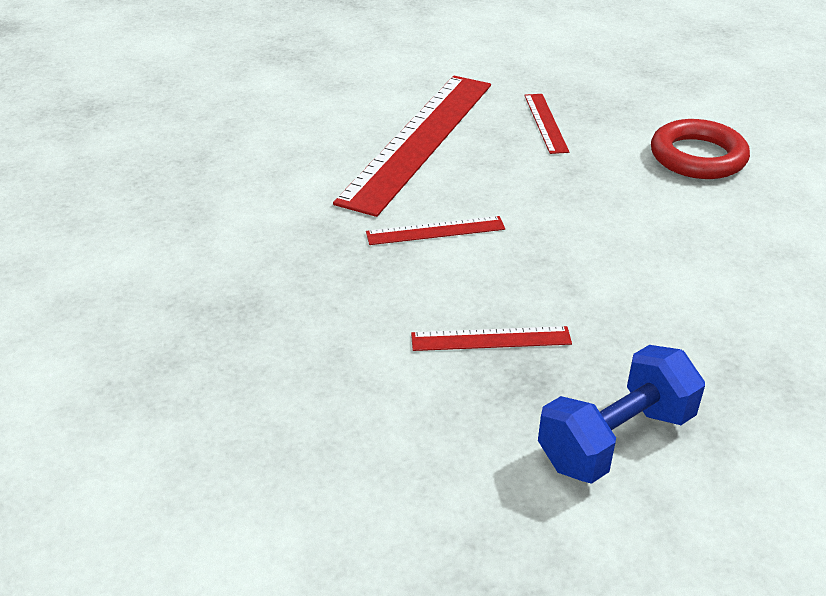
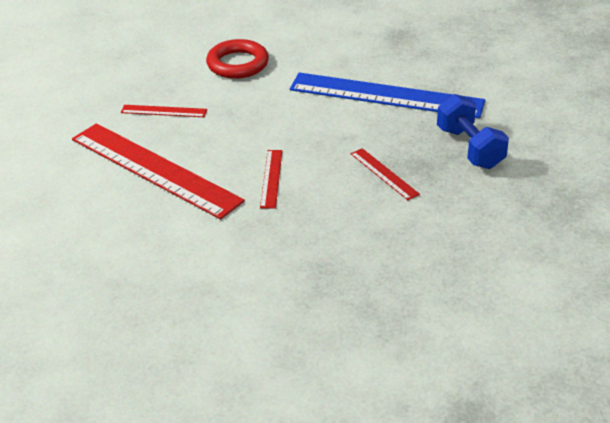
camera: 75 degrees left, 0 degrees up
(491, 338) = (384, 174): red ruler -> red ruler turned 45 degrees counterclockwise
(716, 313) = (386, 95): none -> blue ruler

